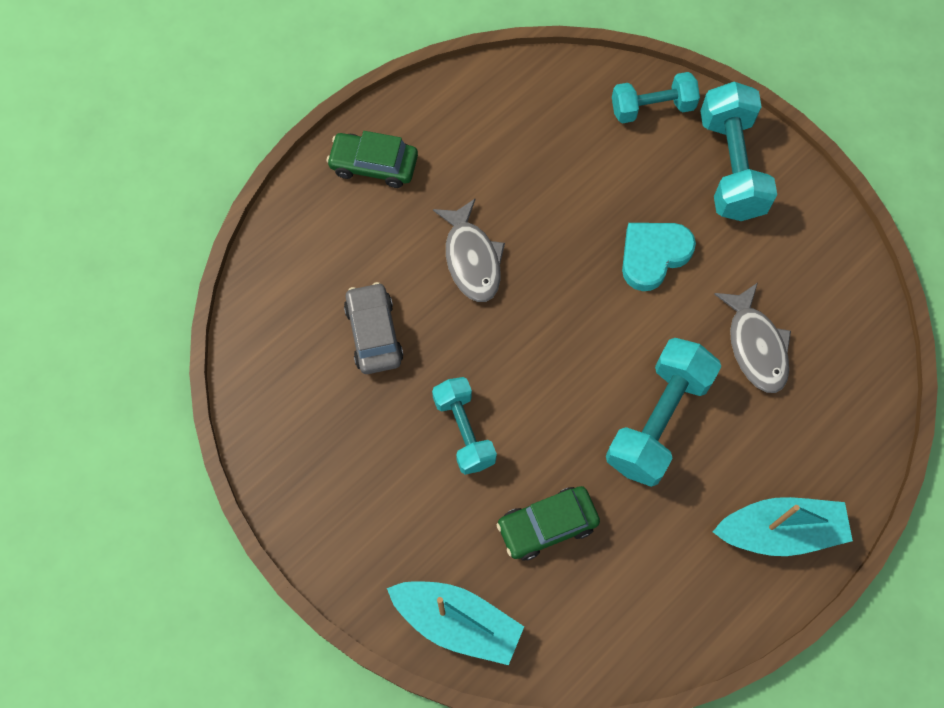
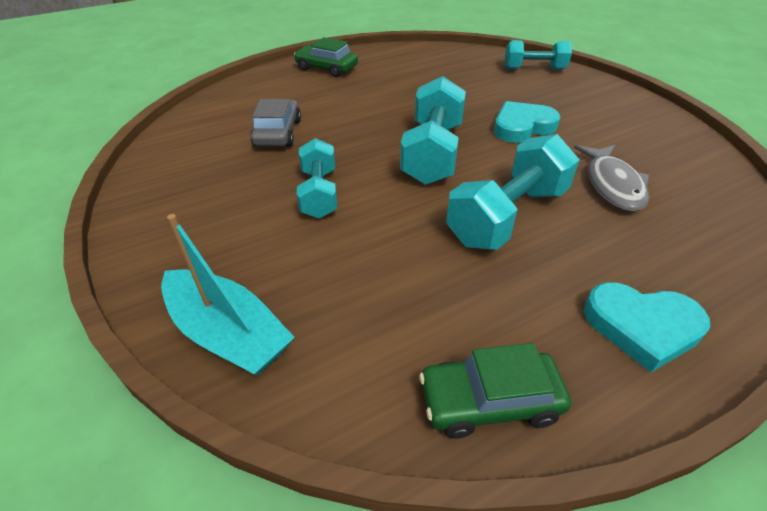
camera: 15 degrees right, 25 degrees down
(472, 259) = (374, 110): grey fish -> none
(547, 525) = (368, 270): green car -> green car (489, 401)
(730, 167) = (593, 97): turquoise dumbbell -> turquoise dumbbell (432, 153)
(779, 531) = (642, 327): turquoise boat -> turquoise heart

